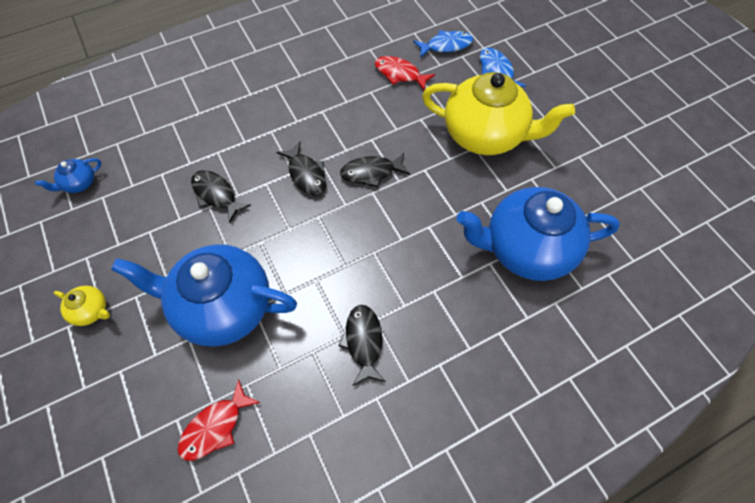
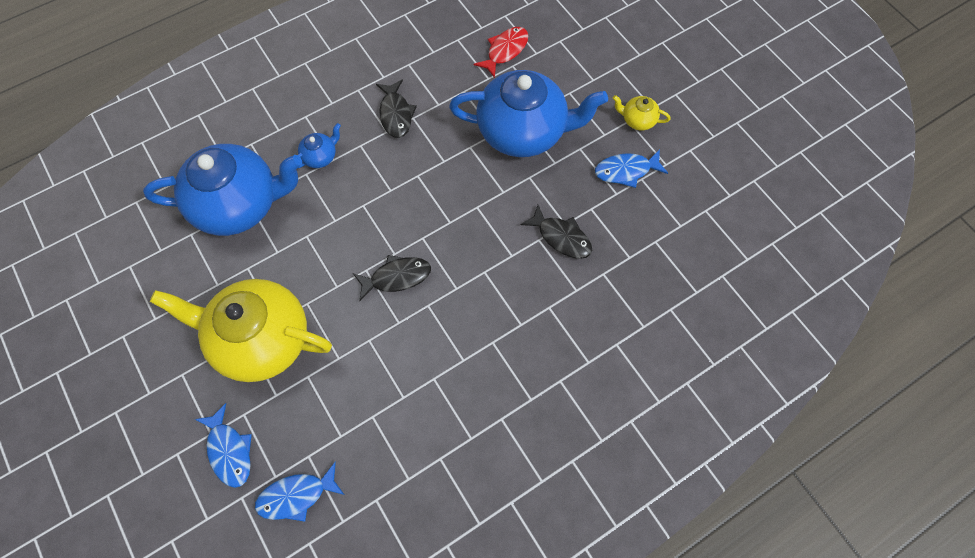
camera: 175 degrees right, 5 degrees up
(79, 183) = (712, 238): blue teapot -> blue teapot (320, 156)
(130, 253) = (626, 171): none -> blue fish
(306, 174) = (469, 269): black fish -> none
(400, 74) = (364, 432): red fish -> none

